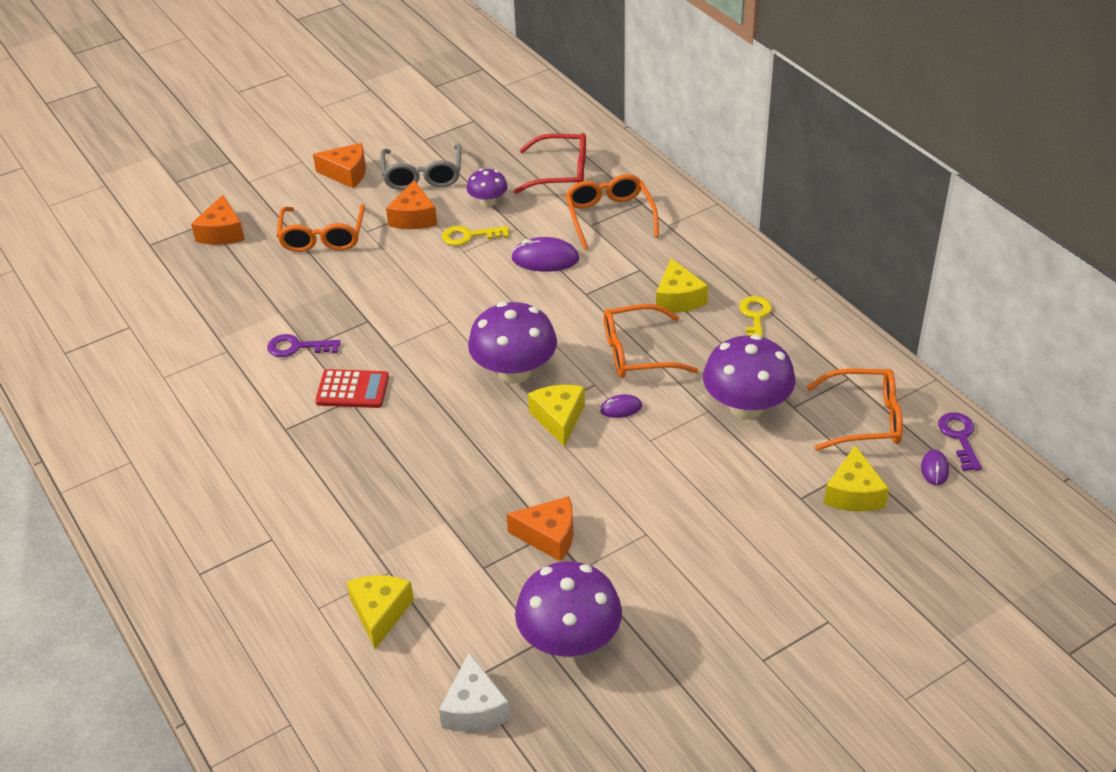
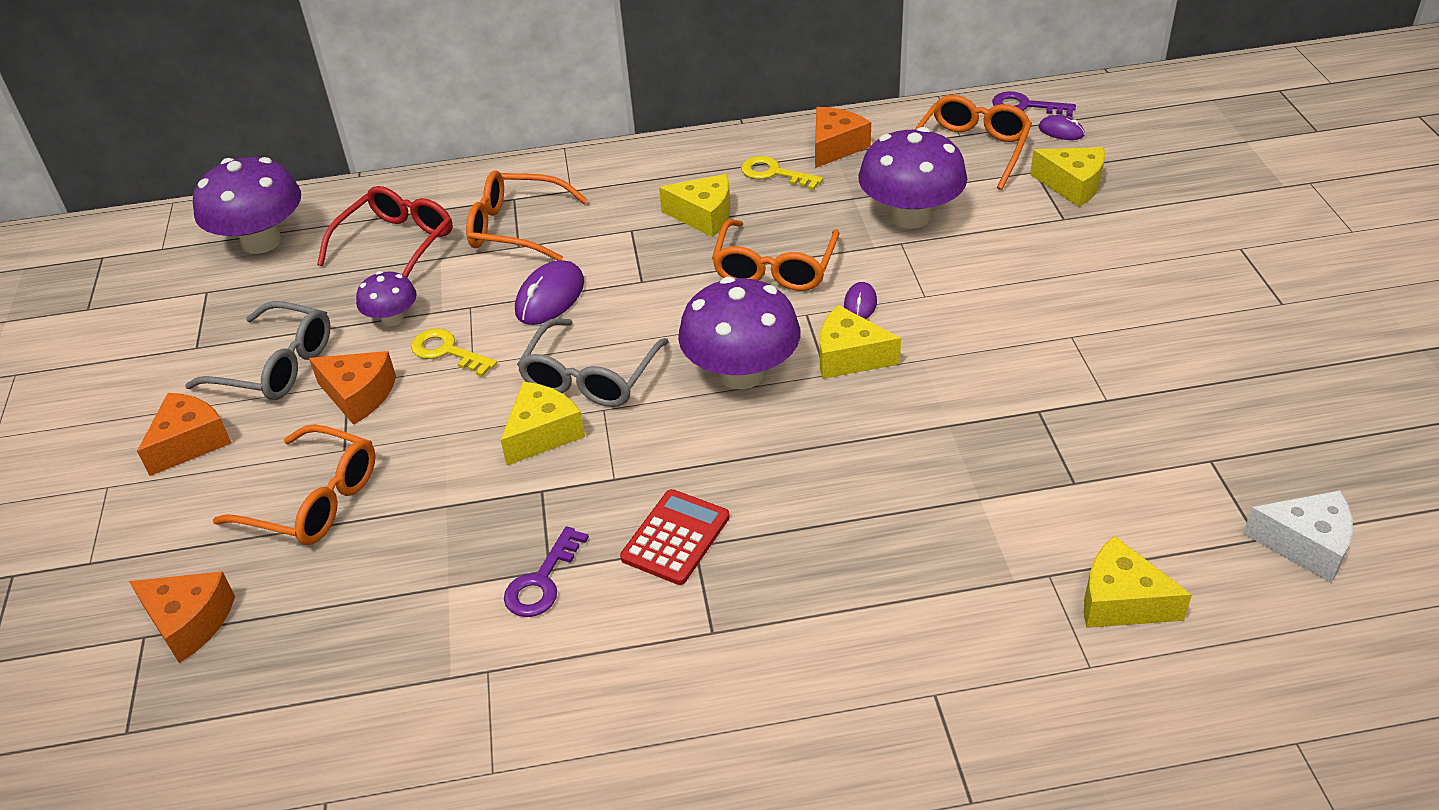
camera: 65 degrees left, 0 degrees up
(415, 303) = (542, 433): none -> yellow cheese
(469, 236) = (447, 351): yellow key -> yellow key turned 105 degrees clockwise
(476, 305) = (590, 377): none -> grey glasses
(549, 536) = (1044, 413): orange cheese -> orange cheese (835, 147)
(569, 640) = (1217, 437): purple mushroom -> purple mushroom (261, 241)

